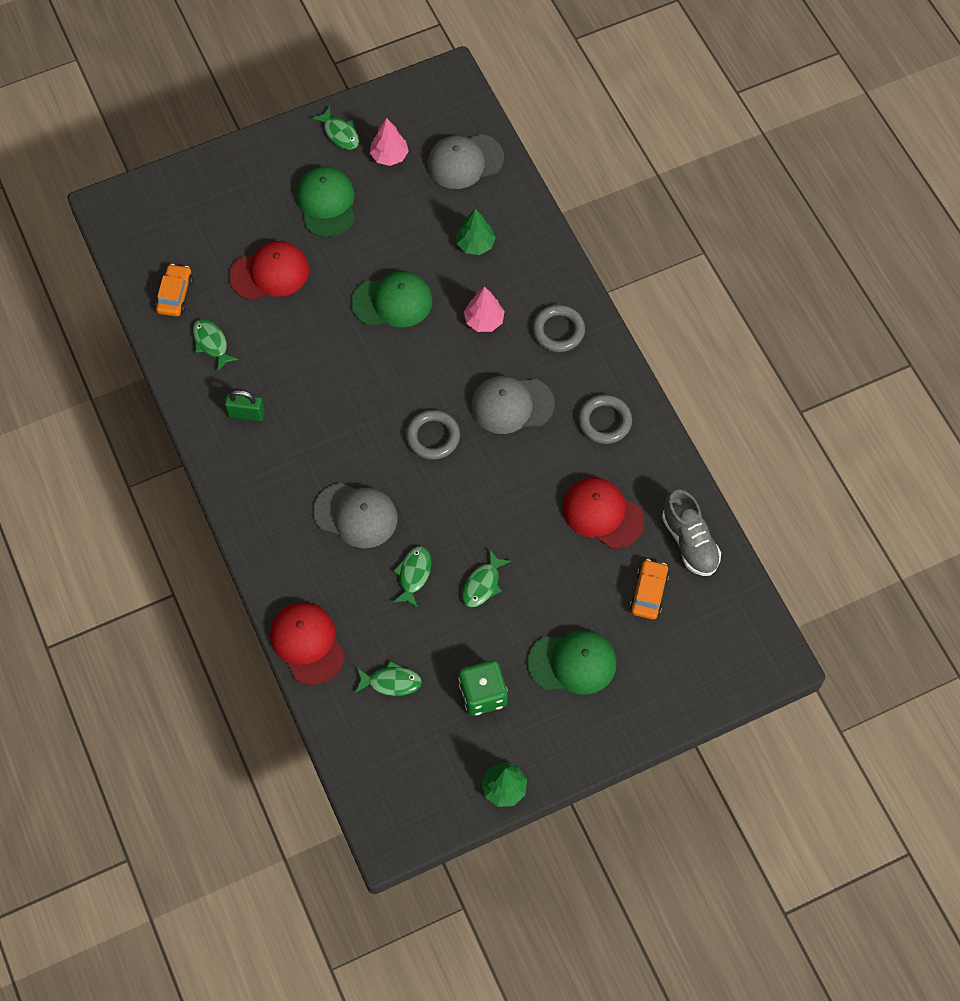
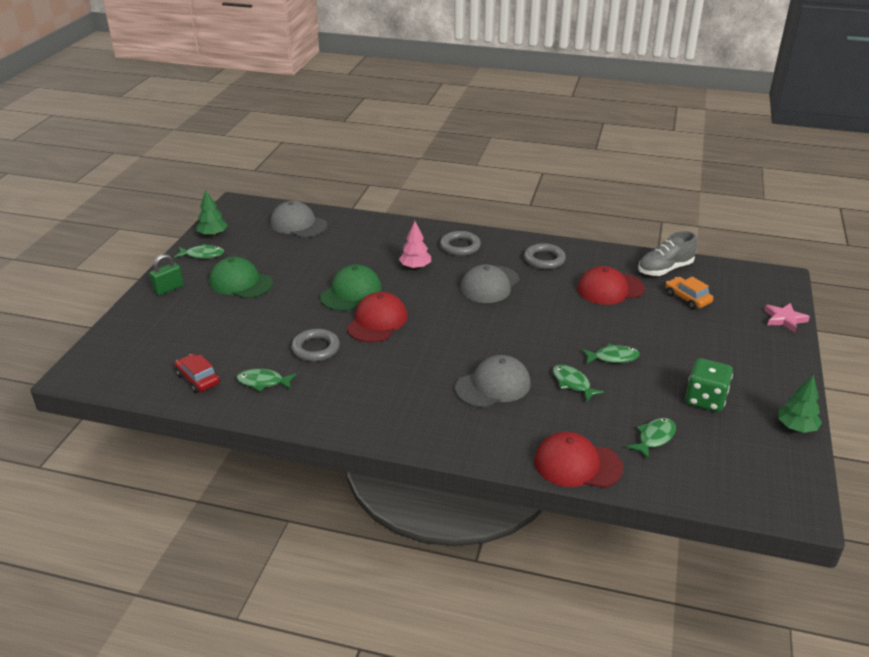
camera: 50 degrees left, 30 degrees down
(175, 295) = (198, 379): orange car -> red car
(246, 414) = (343, 395): green padlock -> green padlock (168, 289)
(270, 273) = (251, 329): red cap -> red cap (377, 321)
(389, 156) = (249, 246): pink tree -> none
(433, 437) = (473, 324): grey ring -> grey ring (315, 348)
(465, 161) = (298, 224): grey cap -> grey cap turned 105 degrees clockwise
(475, 244) = (358, 246): green tree -> green tree (213, 234)
(483, 584) = (613, 357): green fish -> green fish turned 75 degrees counterclockwise
(572, 663) = (714, 350): green cap -> none
(689, 542) = (665, 269): grey shoe -> grey shoe turned 135 degrees clockwise
(689, 700) = (784, 319): none -> pink star

